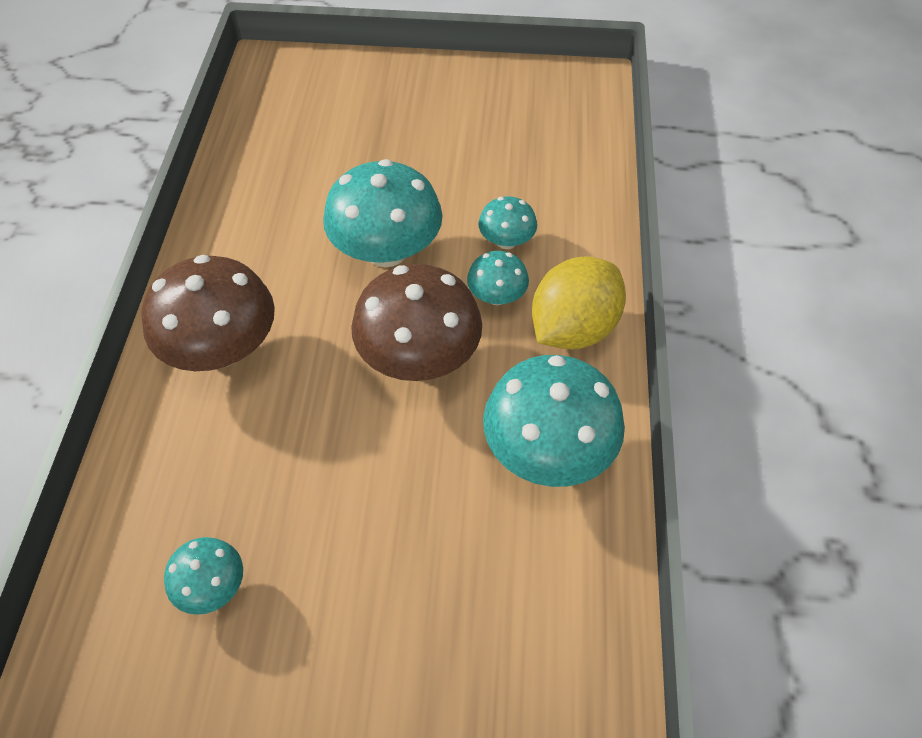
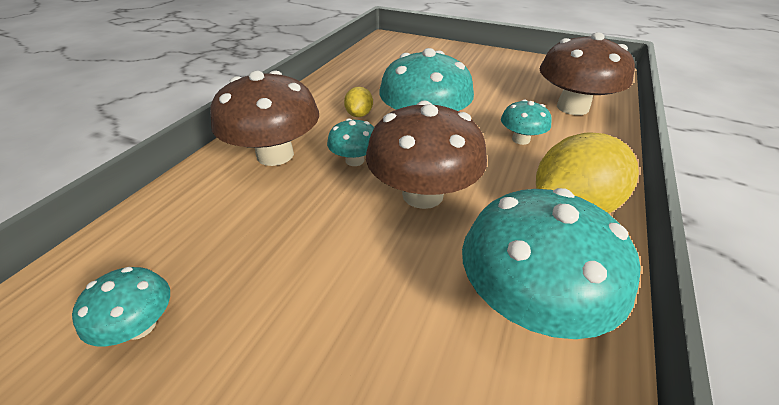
camera: 20 degrees right, 15 degrees down
(296, 249) = (359, 114): none -> yellow lemon
(497, 296) = (504, 170): turquoise mushroom -> turquoise mushroom (355, 160)
(558, 165) = (572, 107): none -> brown mushroom

